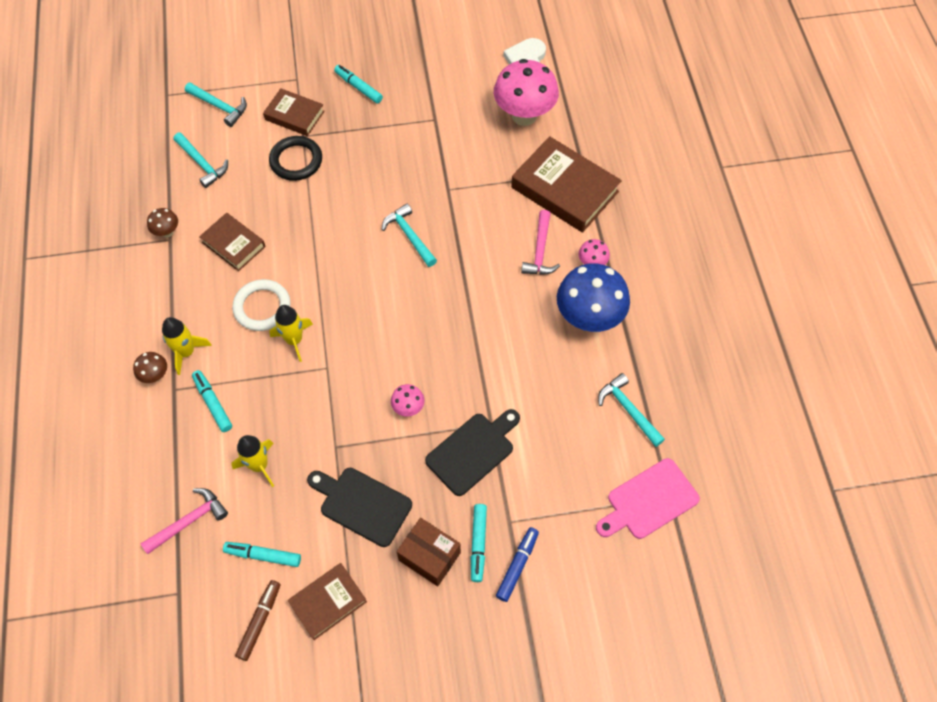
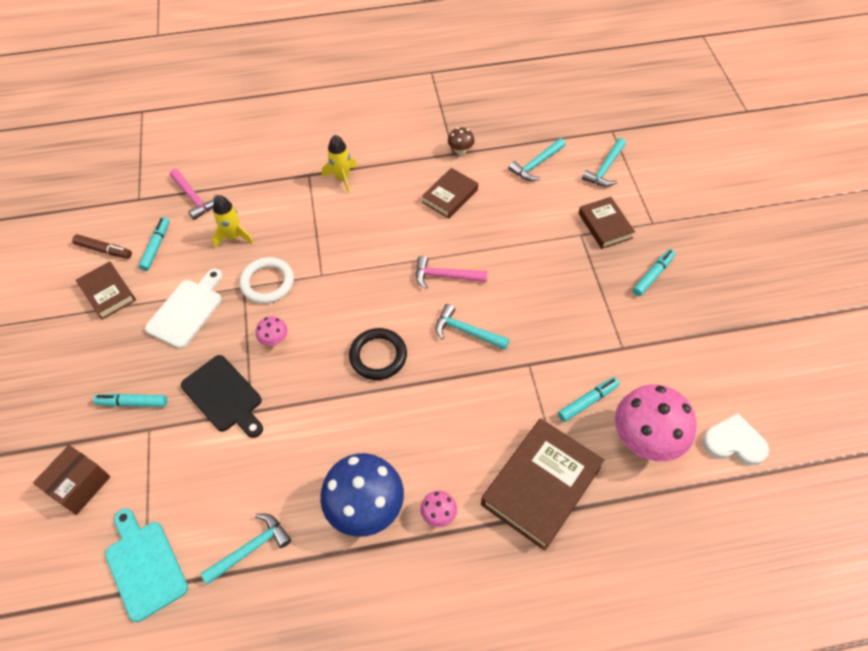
camera: 90 degrees right, 5 degrees down
(155, 375) = (322, 162): brown mushroom -> none
(213, 403) = (294, 200): turquoise marker -> turquoise marker (588, 401)
(262, 307) = (384, 223): white ring -> white ring (267, 282)
(294, 115) = (605, 225): brown book -> brown book turned 45 degrees counterclockwise
(294, 340) = (350, 249): yellow rocket -> none
(296, 161) = (549, 232): black ring -> black ring (378, 356)
(362, 504) = (187, 310): black cutting board -> white cutting board
(409, 236) = (466, 331): turquoise hammer -> turquoise hammer turned 120 degrees counterclockwise
(429, 556) = (130, 364): brown box -> brown box (79, 485)
(517, 565) = (105, 436): blue marker -> none
(540, 251) = (453, 458): pink hammer -> pink hammer (445, 276)
(649, 501) = (144, 566): pink cutting board -> turquoise cutting board

